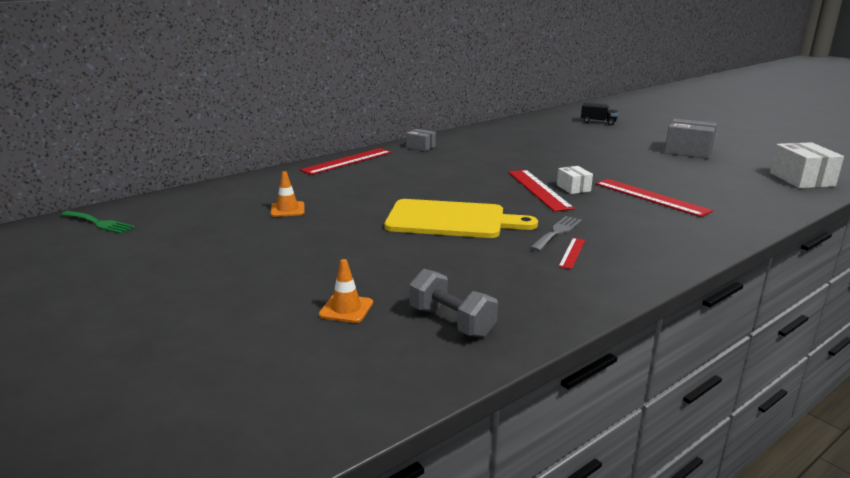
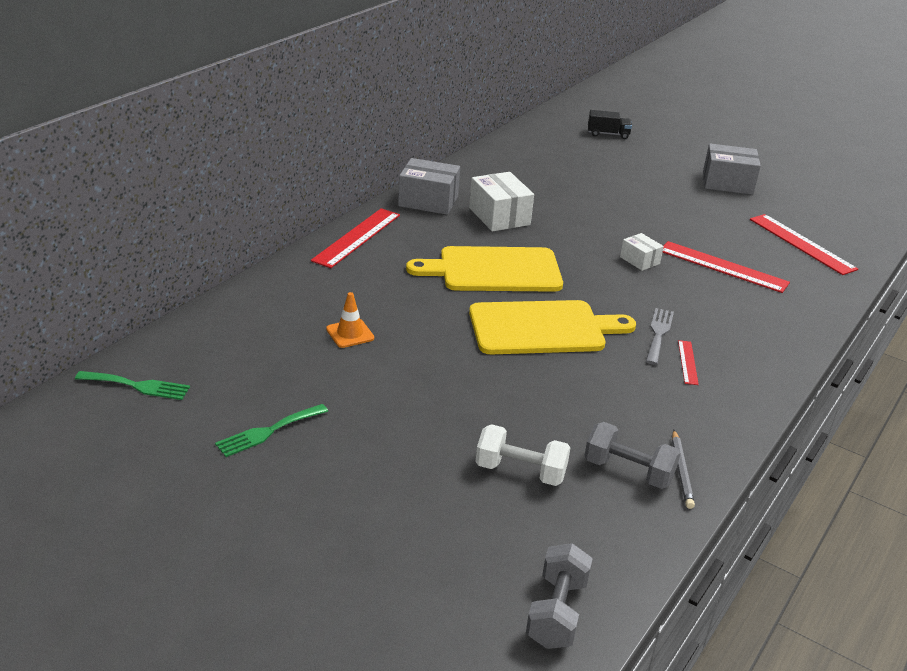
camera: 20 degrees left, 10 degrees up
(161, 258) = (268, 431): none -> green fork
(280, 424) = (556, 612): none -> grey dumbbell
(346, 309) = (520, 471): orange traffic cone -> white dumbbell
(420, 147) = (428, 201): grey box -> grey box, size x1.76
(439, 185) = (494, 270): none -> yellow cutting board
(507, 329) = (681, 471): none -> grey pencil
(538, 189) = (605, 267): red ruler -> red ruler (801, 244)
(801, 179) = (852, 222): white box -> white box (499, 216)

